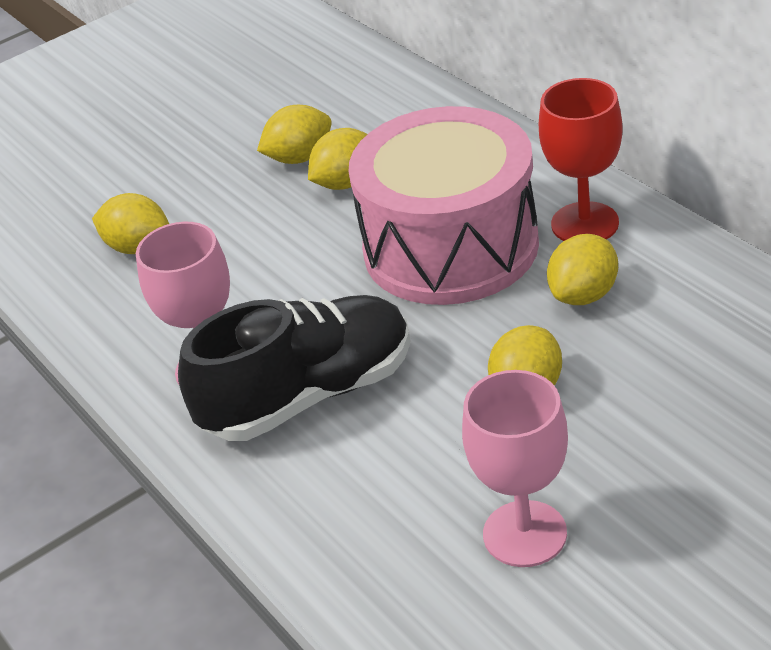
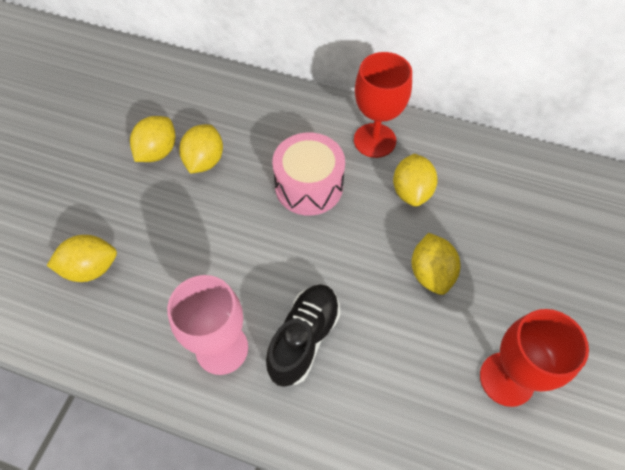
camera: 40 degrees left, 20 degrees up
(309, 395) = (304, 338): black shoe -> black shoe, size x0.66
(451, 247) = (309, 186): pink drum -> pink drum, size x0.58
(525, 534) = (506, 379): pink goblet -> red goblet

